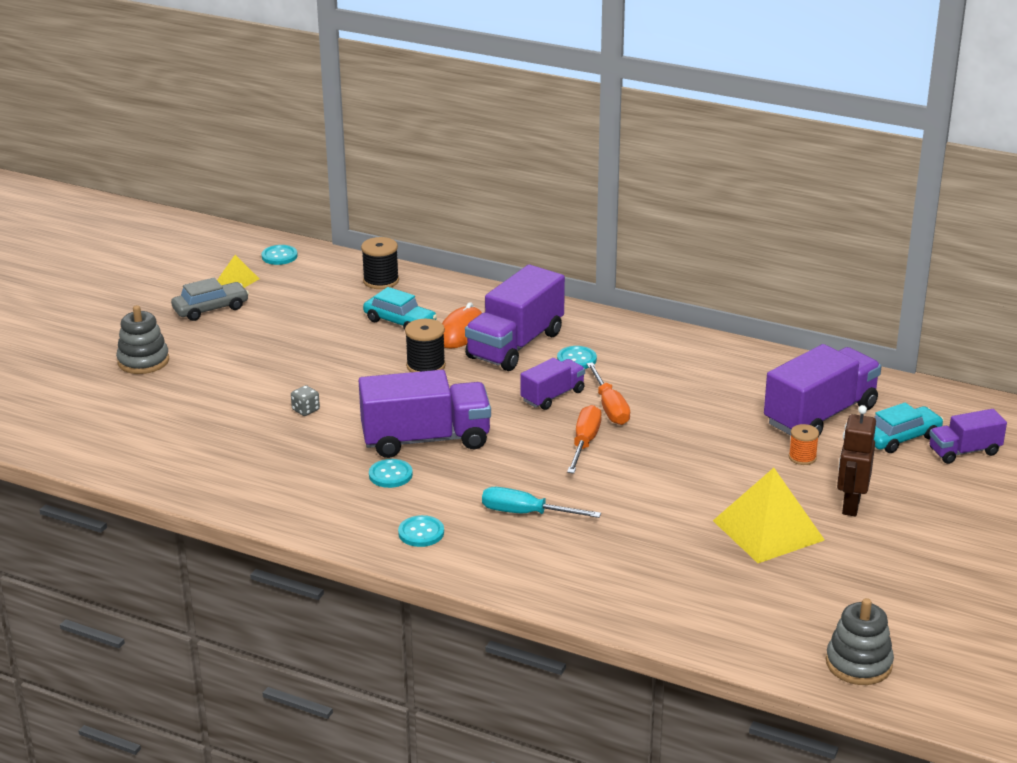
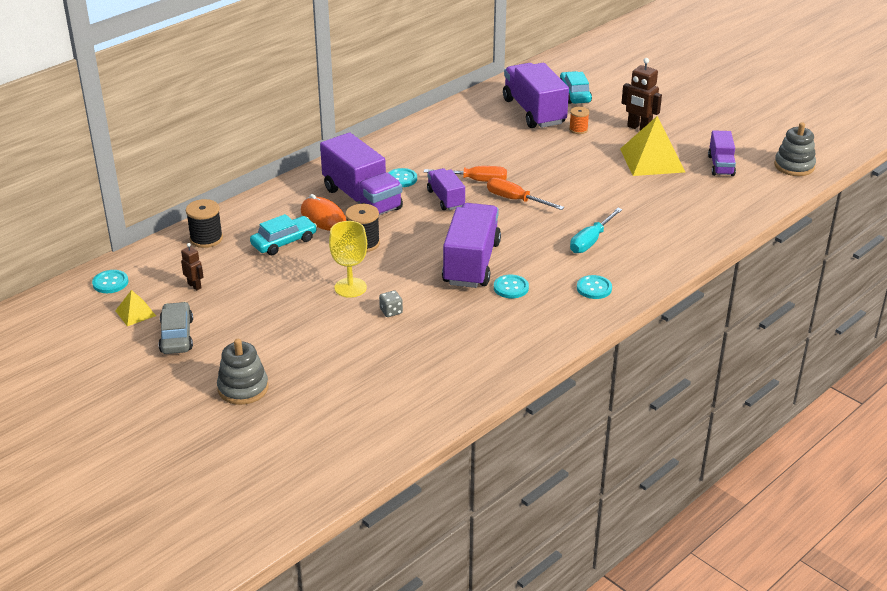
camera: 70 degrees left, 5 degrees up
(296, 296) = (194, 286): none -> brown robot
(337, 377) = (350, 287): none -> yellow goblet
(964, 451) = (600, 80): purple truck -> purple truck (721, 165)

